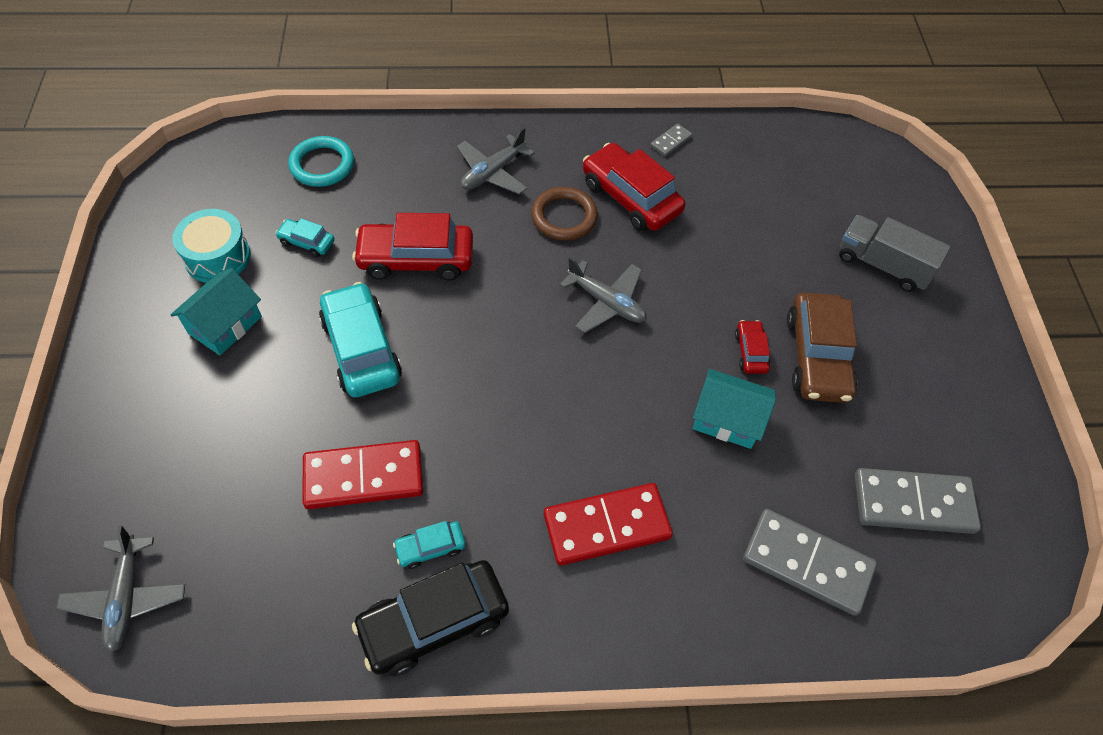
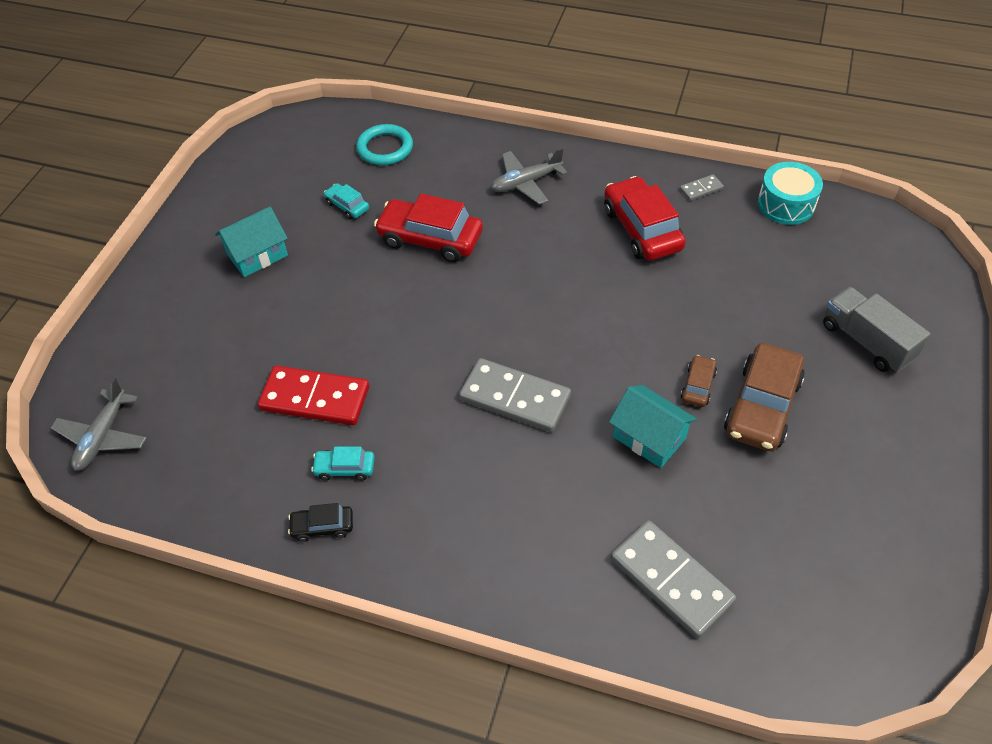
camera: 25 degrees right, 5 degrees down
(217, 257) = (273, 202): turquoise drum -> turquoise drum (786, 204)
(361, 349) = (355, 299): turquoise car -> none
(434, 622) = (322, 526): black car -> black car, size x0.49
(564, 217) = (573, 232): brown ring -> none
(606, 302) = (580, 312): grey plane -> none
(606, 526) = (500, 494): red domino -> none
(750, 352) = (698, 386): red car -> brown car
(913, 503) = (801, 560): grey domino -> grey domino (515, 398)

